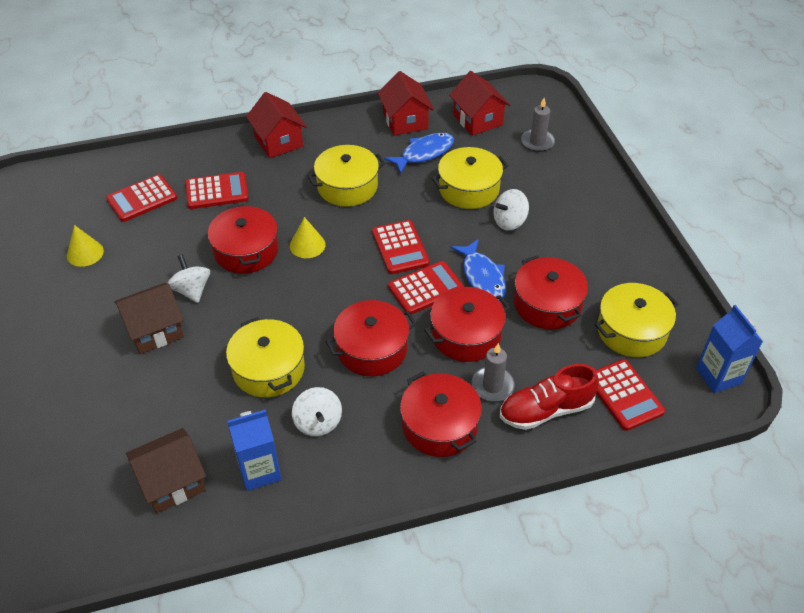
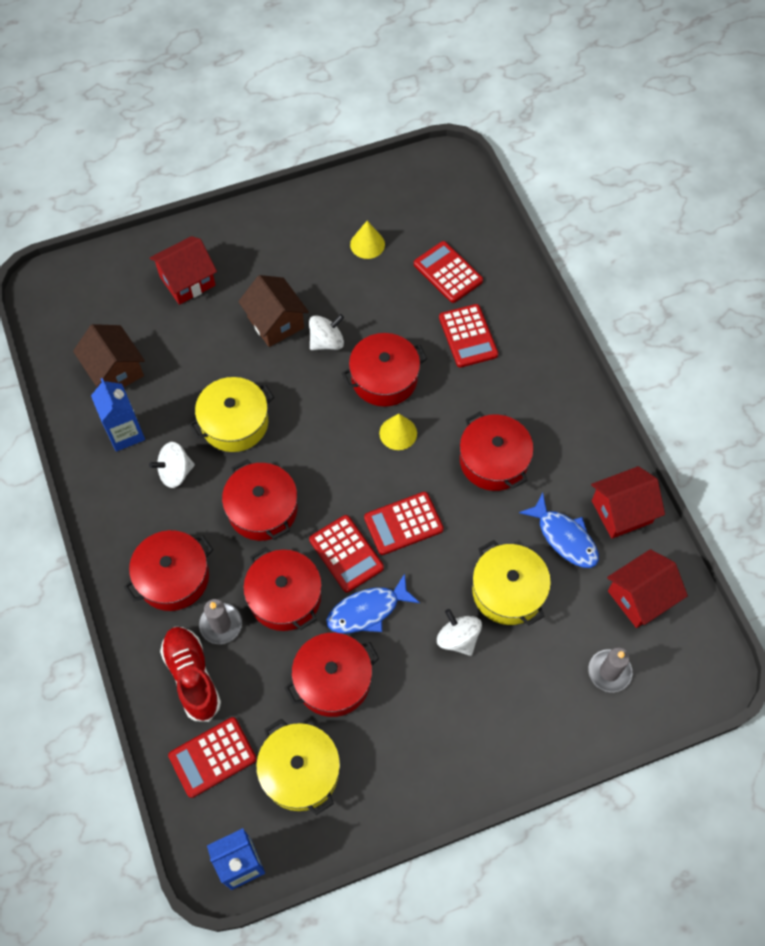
camera: 85 degrees right, 15 degrees up
(278, 141) = (558, 381): red house -> red house (187, 281)
(347, 186) = (493, 460): yellow pot -> red pot

